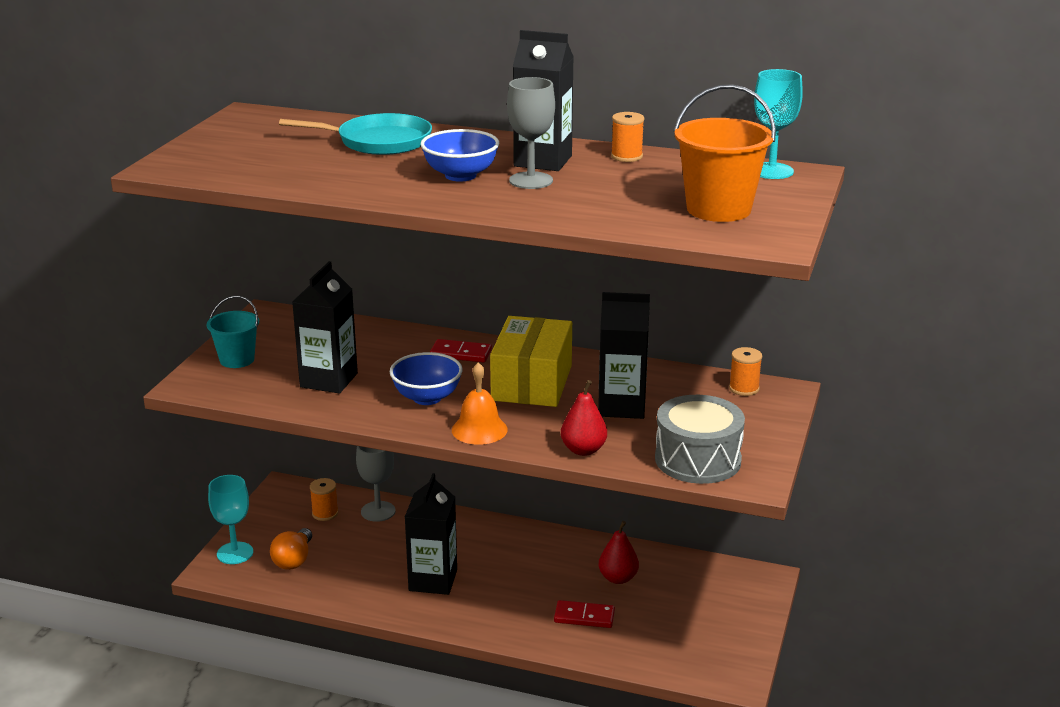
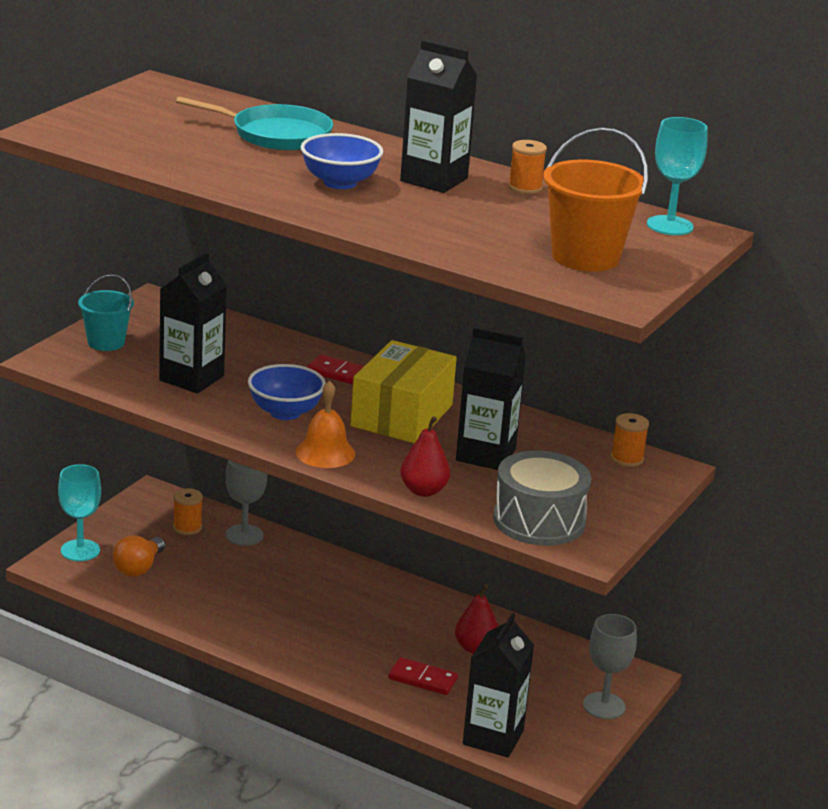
camera: 10 degrees right, 0 degrees up
(433, 580) = (276, 614): black carton -> black carton (493, 737)
(531, 180) = (409, 199): grey goblet -> grey goblet (604, 706)

